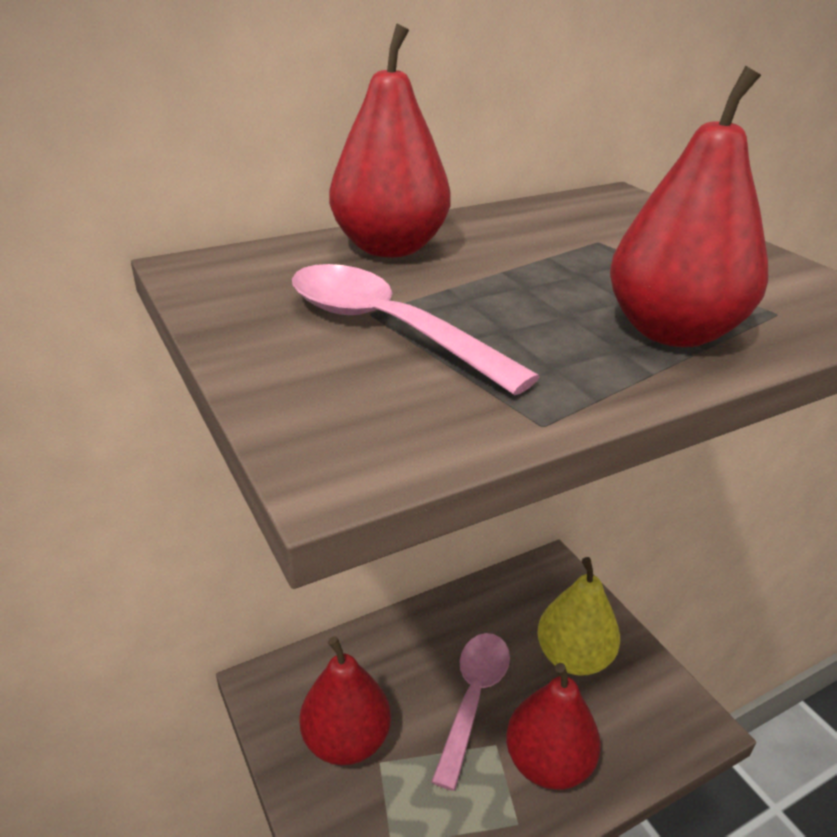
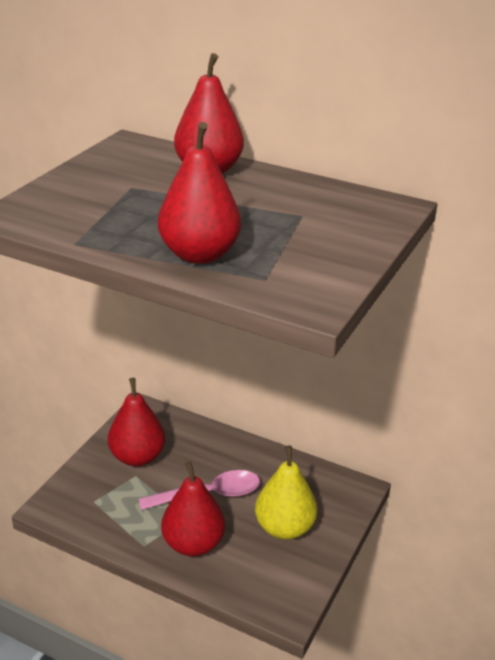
camera: 55 degrees right, 0 degrees up
(387, 328) = (119, 194): pink spoon -> none

